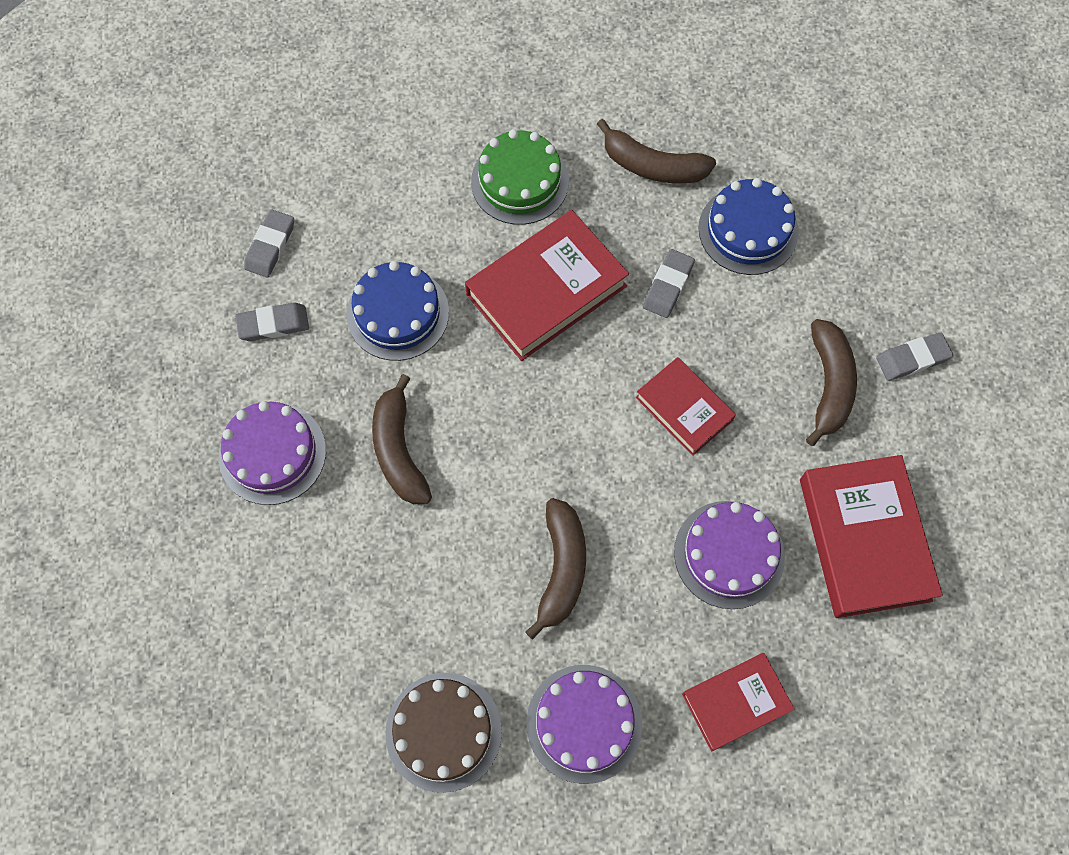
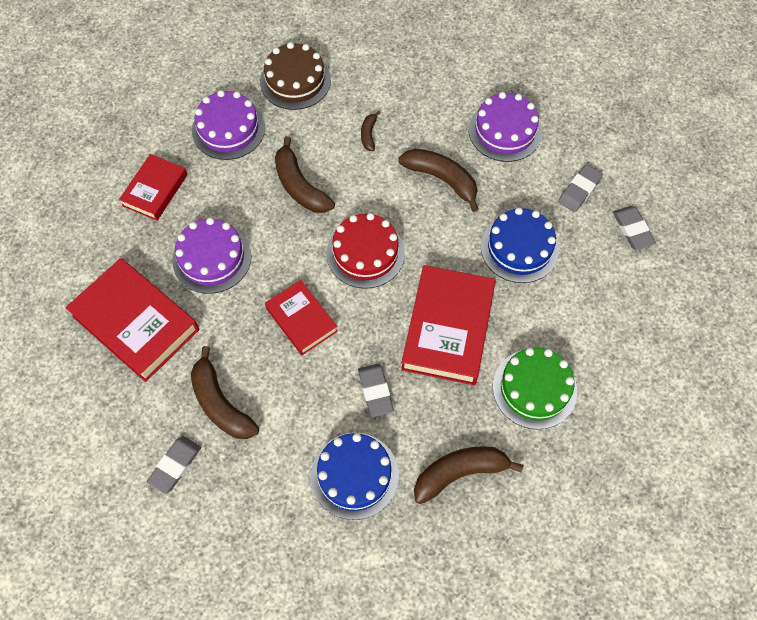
camera: 140 degrees right, 5 degrees down
(425, 574) = (369, 134): none -> brown banana
(558, 429) = (365, 253): none -> red cake
(684, 408) = (301, 320): red book -> red book turned 45 degrees clockwise

